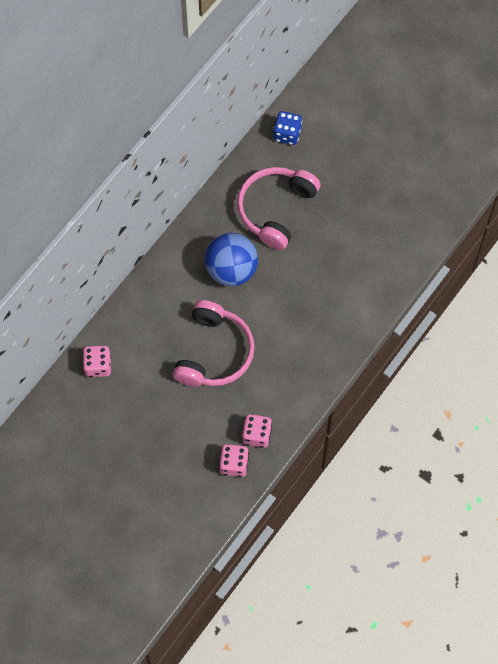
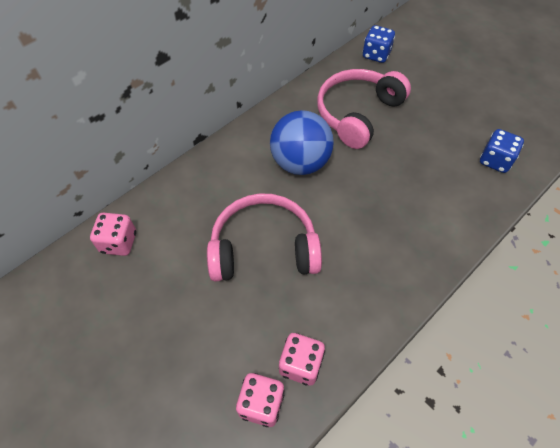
camera: 10 degrees right, 10 degrees down
(214, 352) = (263, 248): pink headphones -> pink headphones turned 120 degrees counterclockwise
(398, 243) = (495, 161): none -> blue dice

